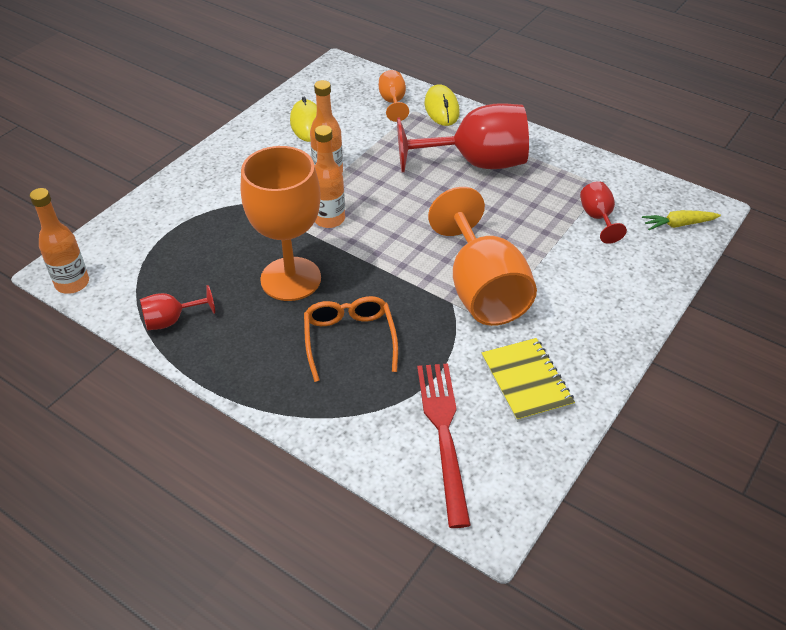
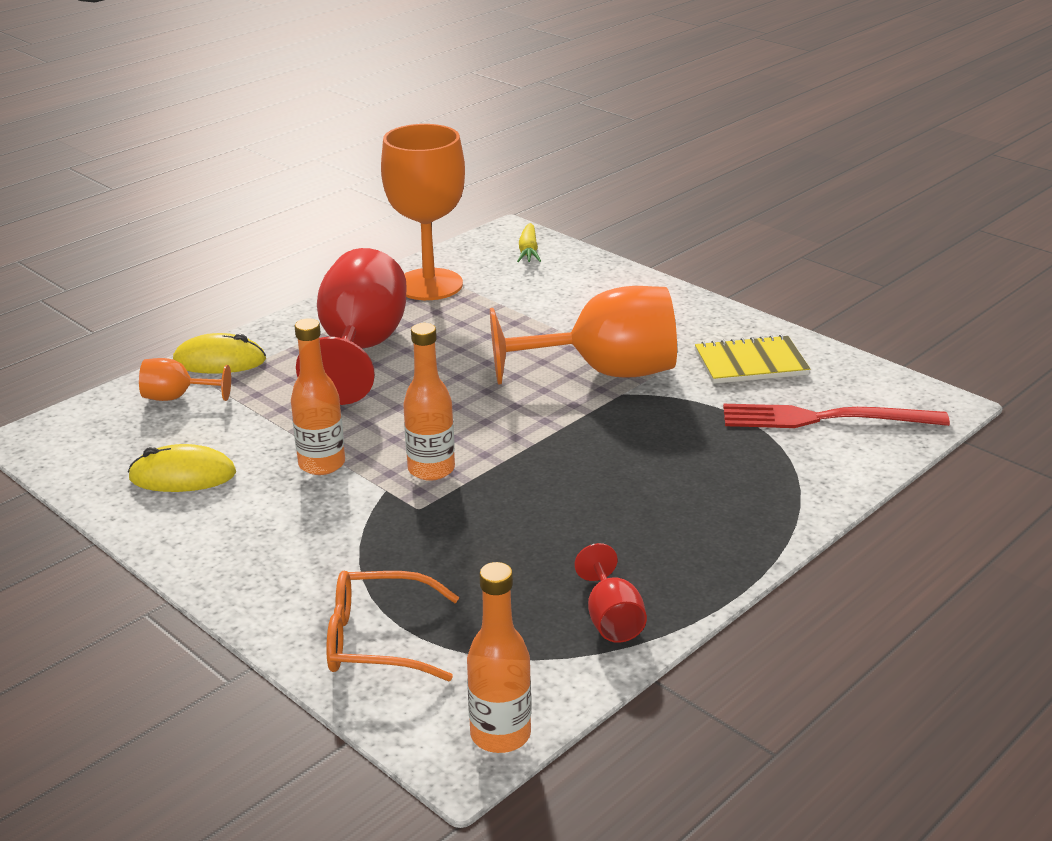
camera: 80 degrees left, 15 degrees down
(291, 279) = (549, 508): orange goblet -> orange goblet (429, 285)
(349, 340) = (674, 468): orange glasses -> orange glasses (378, 640)
(598, 218) = (501, 290): red goblet -> none

